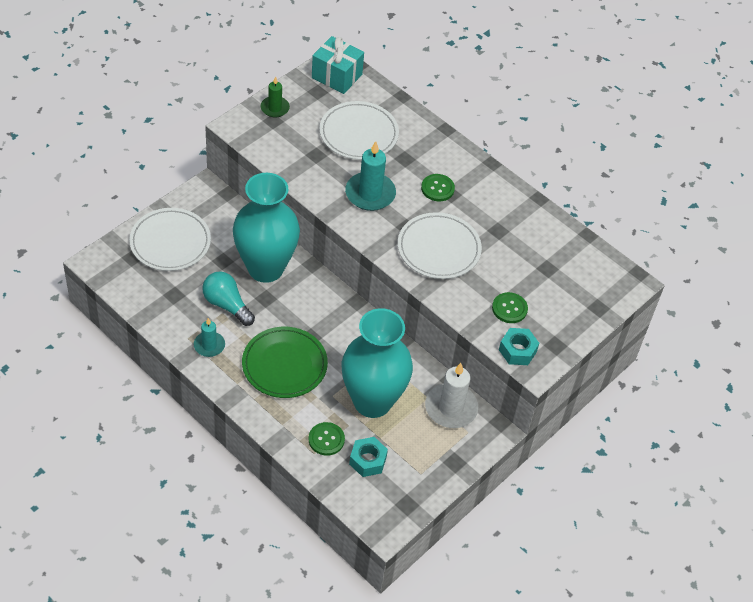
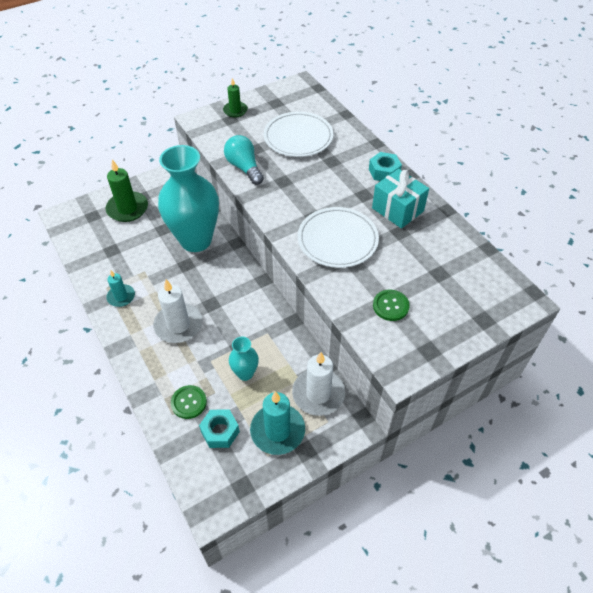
camera: 20 degrees right, 0 degrees up
(170, 242) = (127, 209): white plate -> green candle
(227, 305) = (151, 265): turquoise light bulb -> turquoise light bulb (244, 168)
(284, 365) = (178, 325): green plate -> white candle
(337, 76) = (296, 94): turquoise gift -> turquoise gift (397, 209)
(370, 194) = (290, 185): turquoise candle -> turquoise candle (277, 430)
(372, 401) = (245, 373): turquoise vase -> turquoise vase, size x0.44
(437, 188) = (353, 189): green button -> none
(517, 351) = (387, 349): turquoise nut -> turquoise nut (384, 172)

